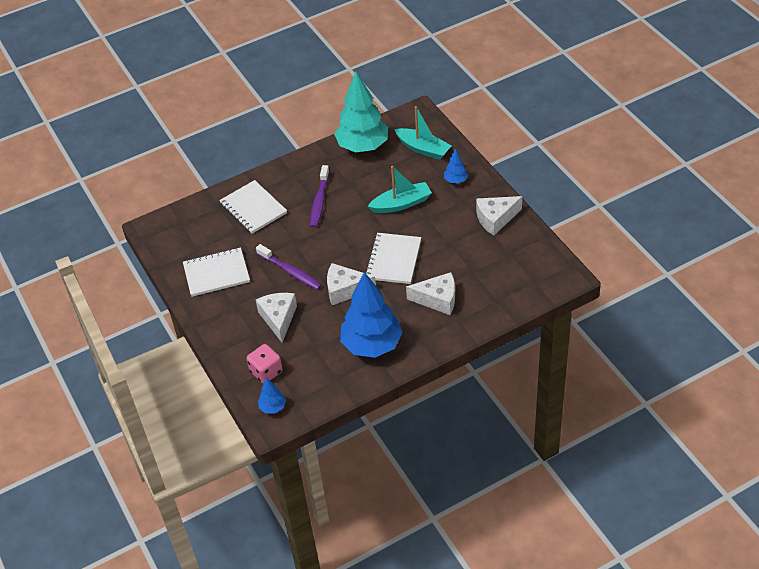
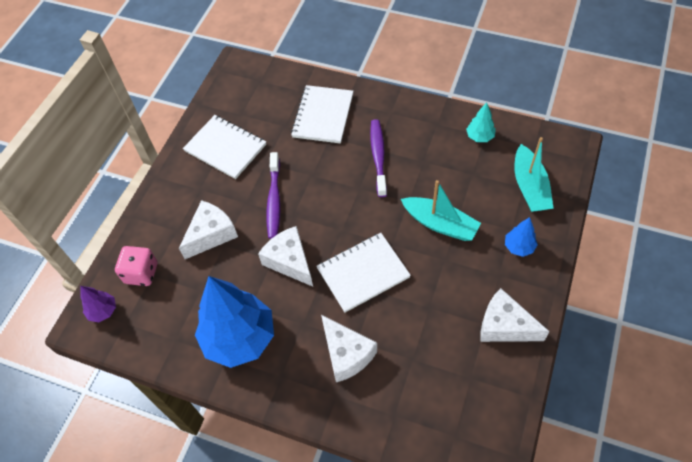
camera: 50 degrees right, 10 degrees up
(273, 407) = (103, 311): blue tree -> purple tree
(319, 201) = (378, 156): purple toothbrush -> purple toothbrush turned 120 degrees clockwise
(363, 146) = (479, 137): turquoise tree -> turquoise tree, size x0.44

